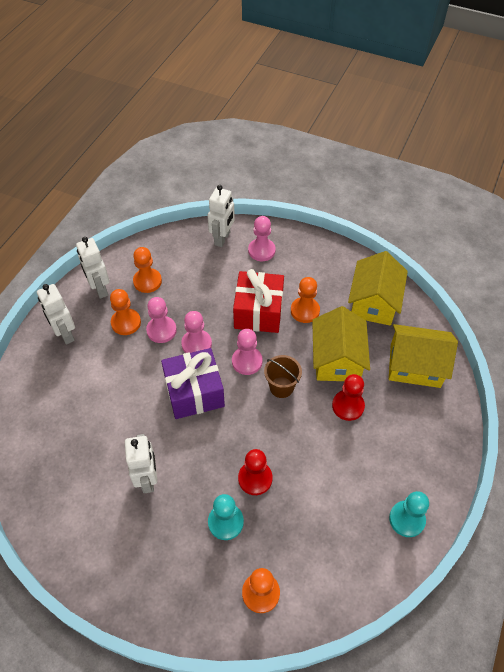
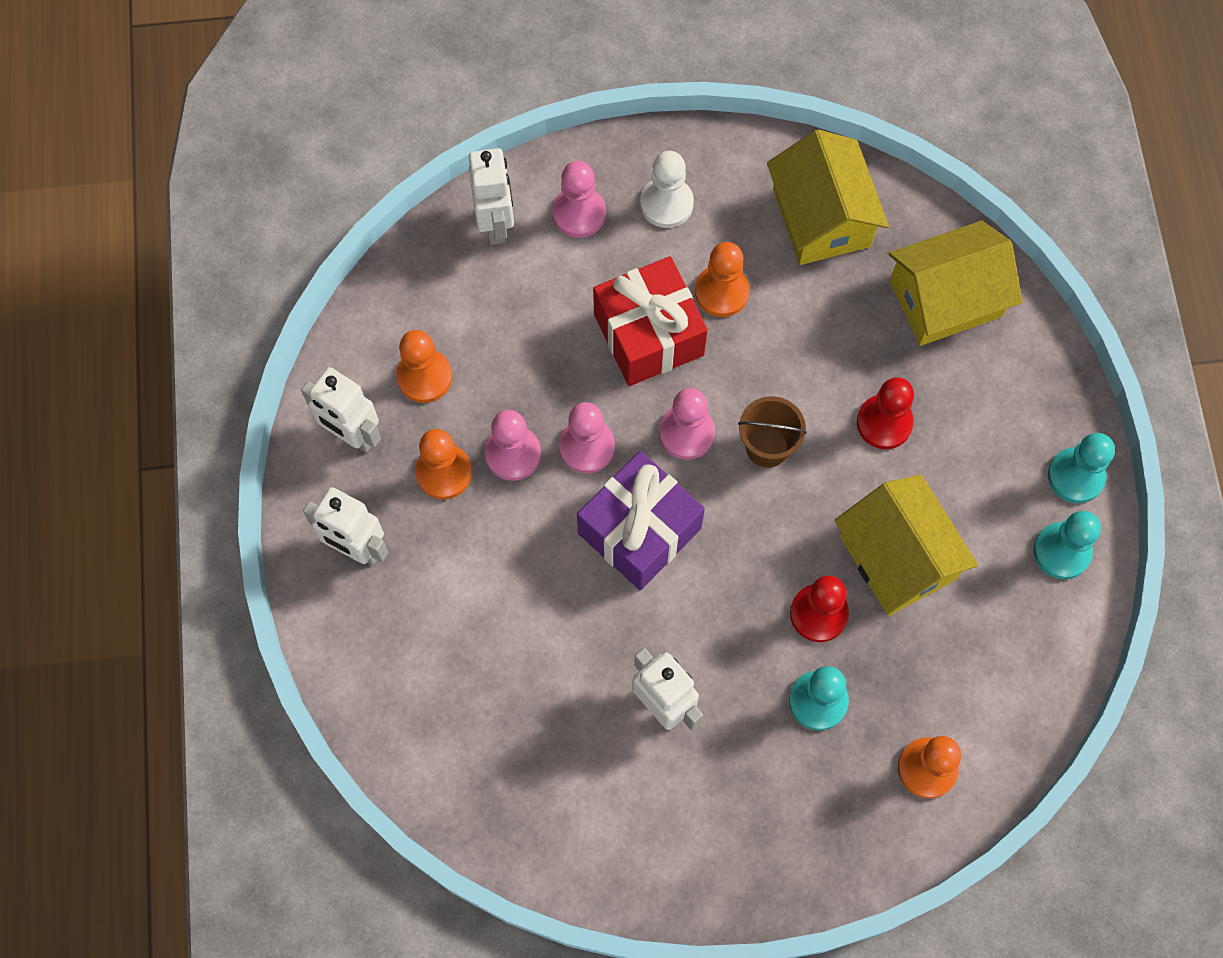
camera: 30 degrees left, 15 degrees up
(303, 264) = (666, 203): none -> white pawn
(337, 359) = (823, 352): yellow house -> yellow house (897, 557)
(437, 485) = (1075, 476): none -> turquoise pawn

